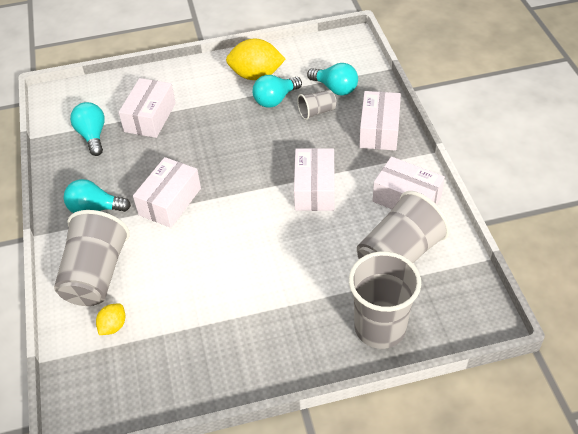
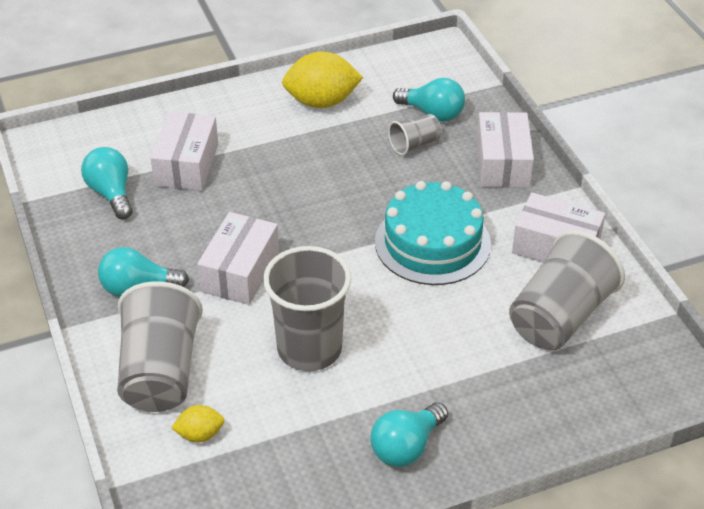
camera: 10 degrees left, 5 degrees down
(113, 326) = (200, 434): yellow lemon -> yellow lemon turned 60 degrees clockwise
(275, 99) = (355, 132): turquoise light bulb -> turquoise light bulb (406, 447)
(314, 189) = (432, 243): white box -> turquoise cake
(380, 327) = (553, 407): grey cup -> grey cup (309, 349)

